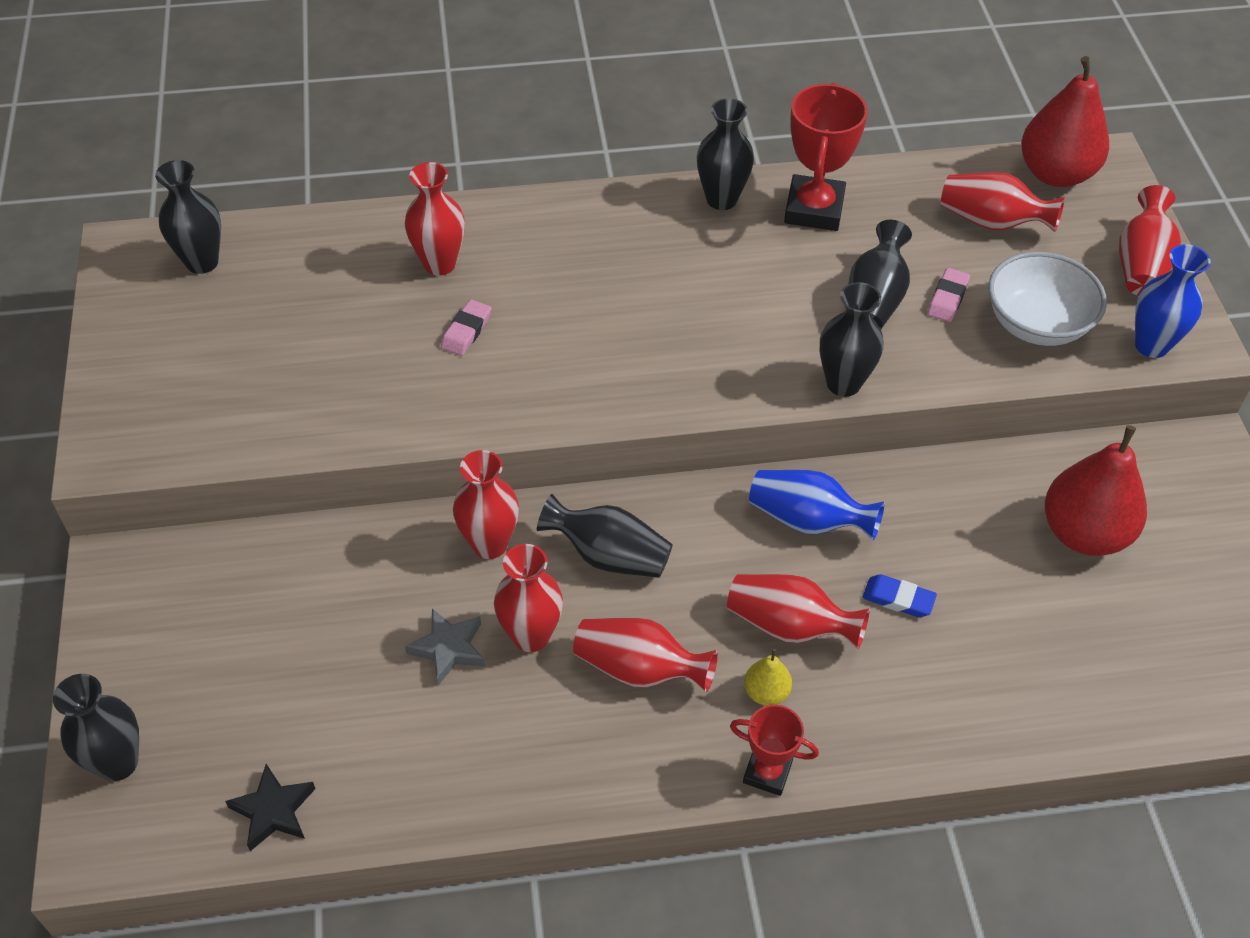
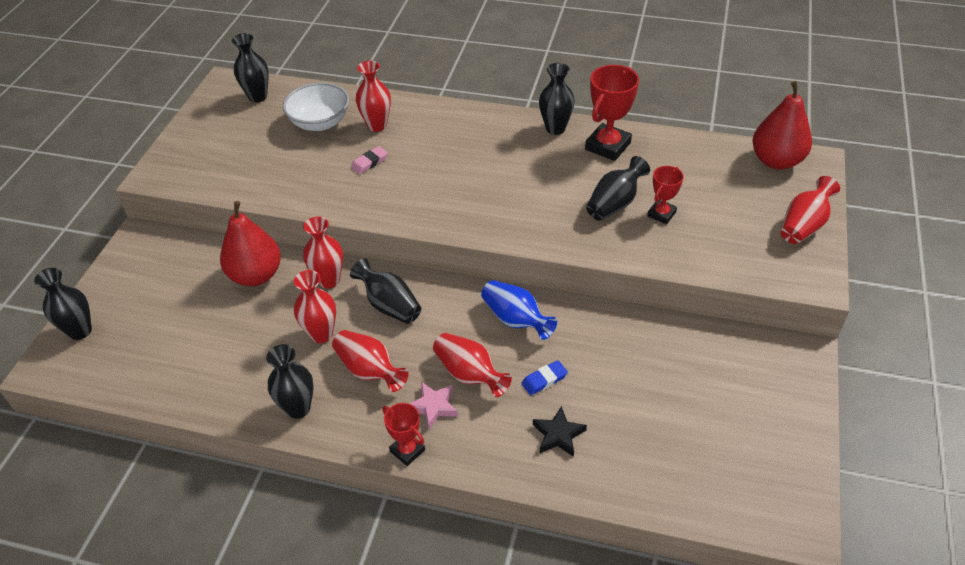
camera: 25 degrees right, 5 degrees down
(273, 811) = (137, 380): black star -> black star (558, 435)
(448, 649) = (274, 327): grey star -> none
(766, 692) = (433, 406): yellow pear -> pink star
(843, 383) = (567, 244): black vase -> black vase (298, 408)
(898, 599) = (544, 380): blue eraser -> blue eraser turned 75 degrees counterclockwise
(947, 298) = (661, 214): pink eraser -> red trophy
(992, 222) = (717, 178): red vase -> none
(1037, 324) = (711, 242): white bowl -> white bowl (320, 123)
(1084, 533) = (687, 378): red pear -> red pear (256, 275)
(1151, 345) = (782, 274): blue vase -> none

